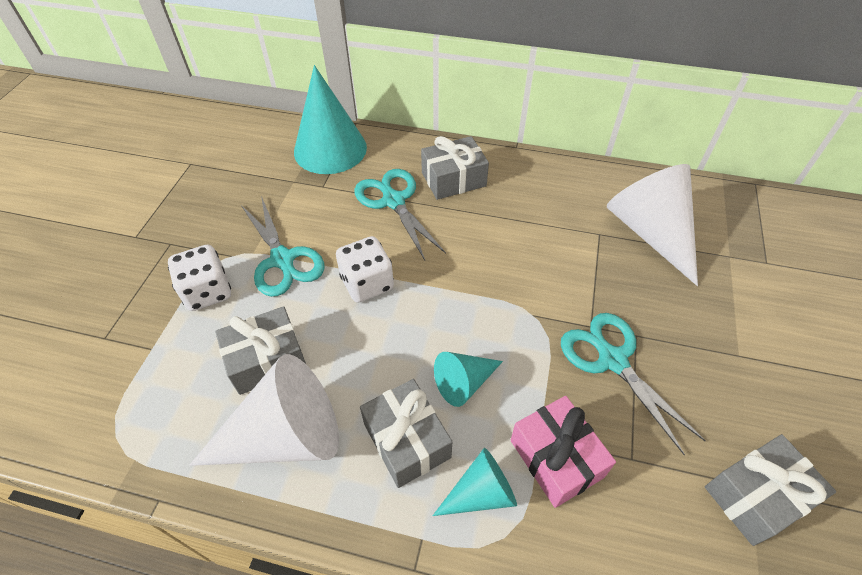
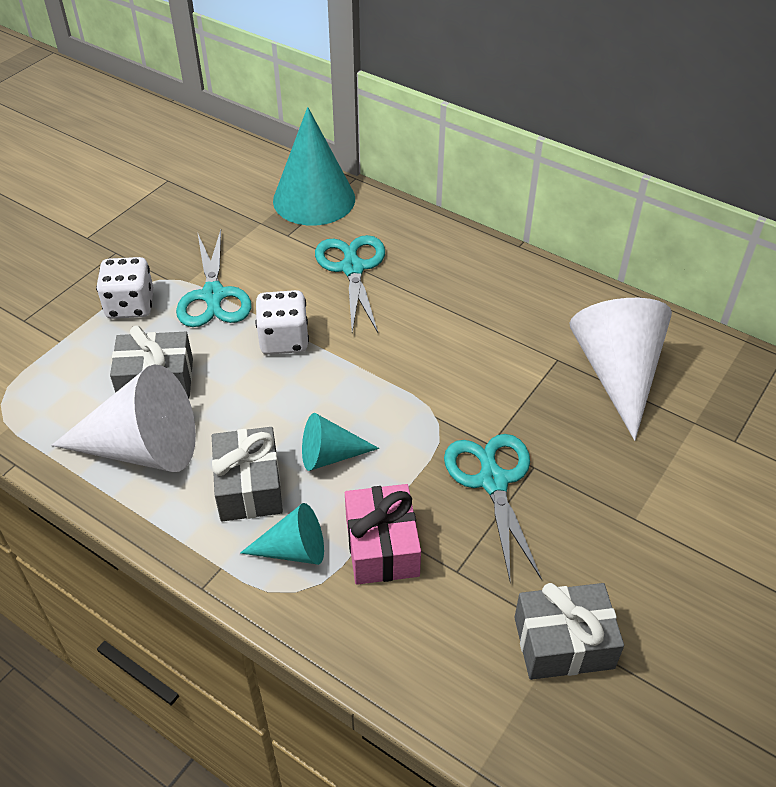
camera: 20 degrees right, 5 degrees down
(453, 179) = (428, 262): grey gift -> none

